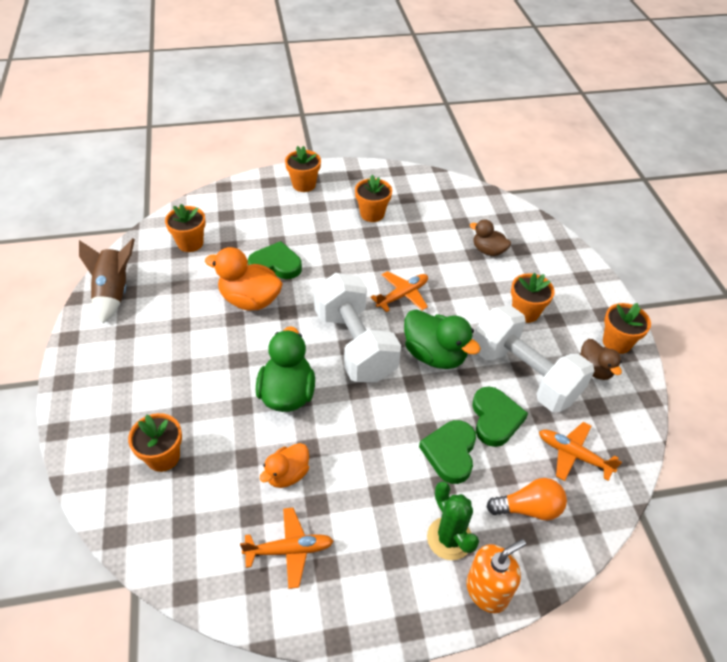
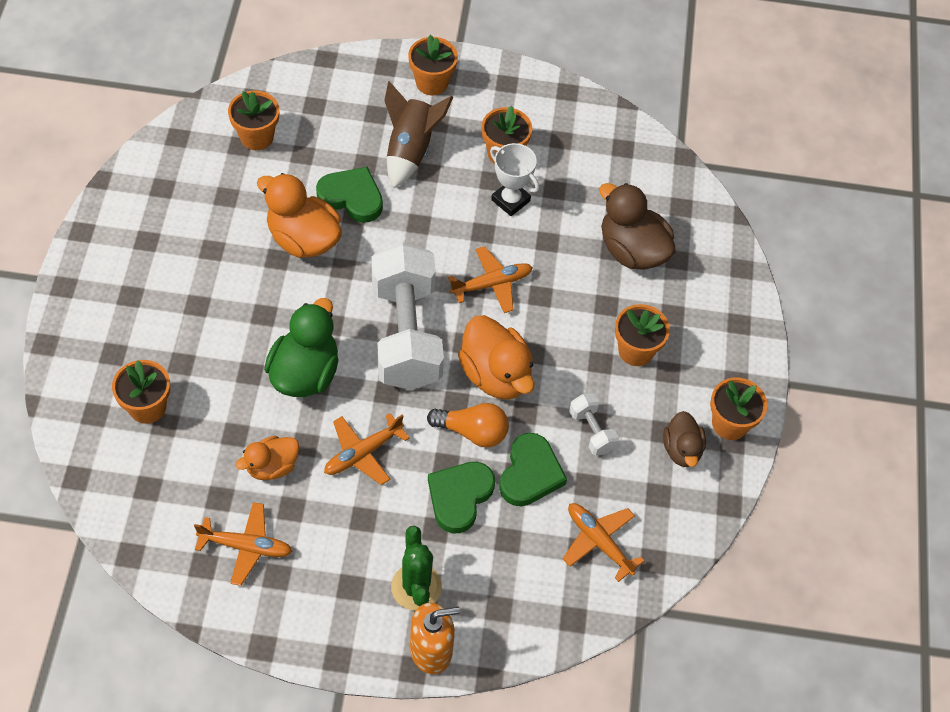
camera: 15 degrees right, 10 degrees up
(114, 293) = (146, 184): brown rocket -> brown rocket (410, 150)
(358, 441) = (363, 453): none -> orange plane
(390, 240) = (510, 200): none -> white trophy
(435, 355) = (496, 375): green duck -> orange duck
(488, 251) = (632, 250): brown duck -> brown duck, size x1.65
(524, 375) = (591, 431): white dumbbell -> white dumbbell, size x0.43
(528, 508) = (517, 583): orange light bulb -> orange light bulb (472, 432)

